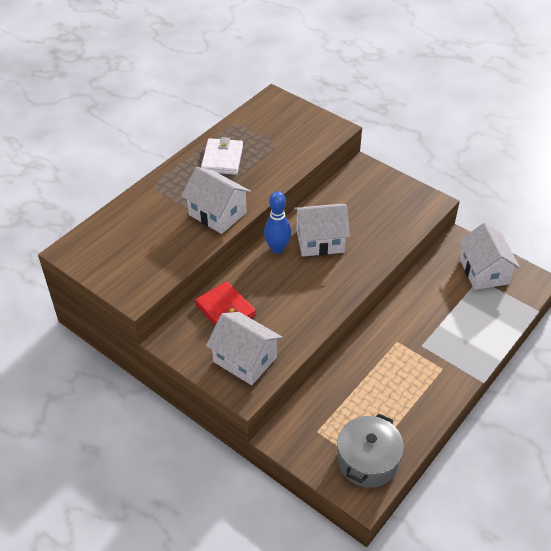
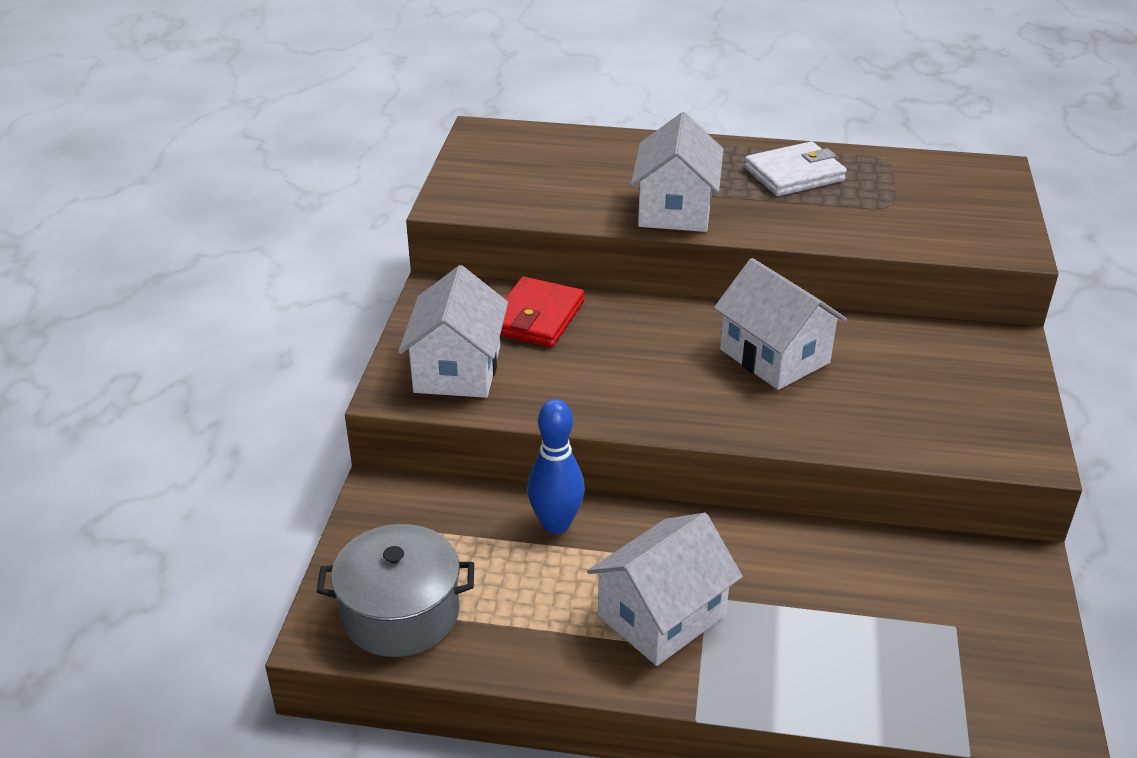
camera: 60 degrees right, 10 degrees down
(277, 248) = (710, 320): blue bowling pin -> blue bowling pin (556, 524)
(484, 271) = (983, 627): white house -> white house (661, 616)

